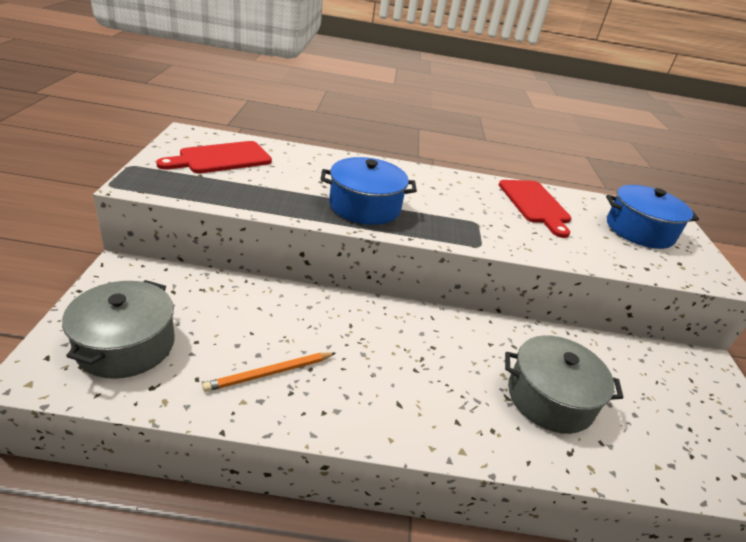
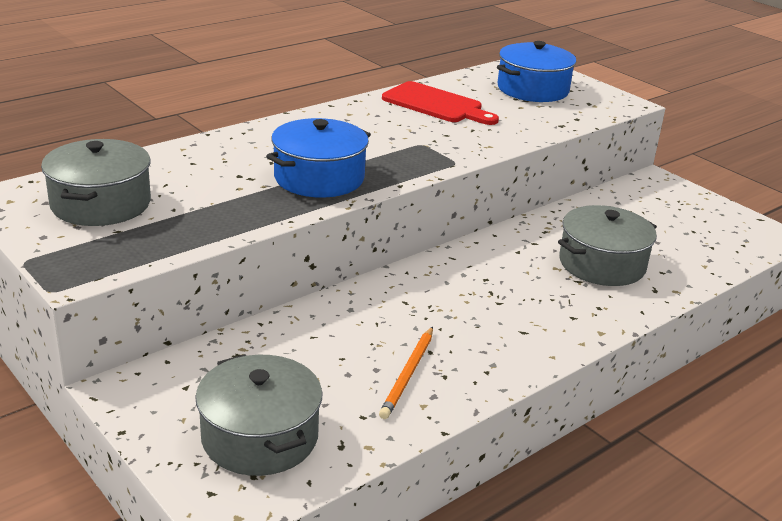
camera: 40 degrees left, 5 degrees down
(221, 158) = (100, 204): red cutting board -> grey pot

